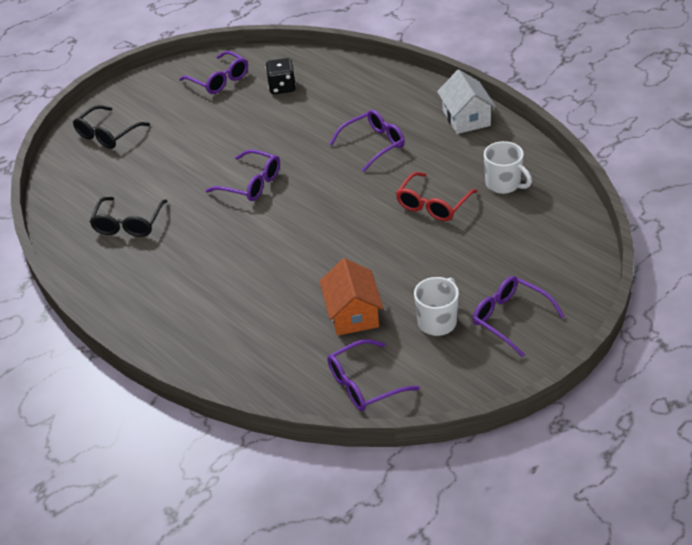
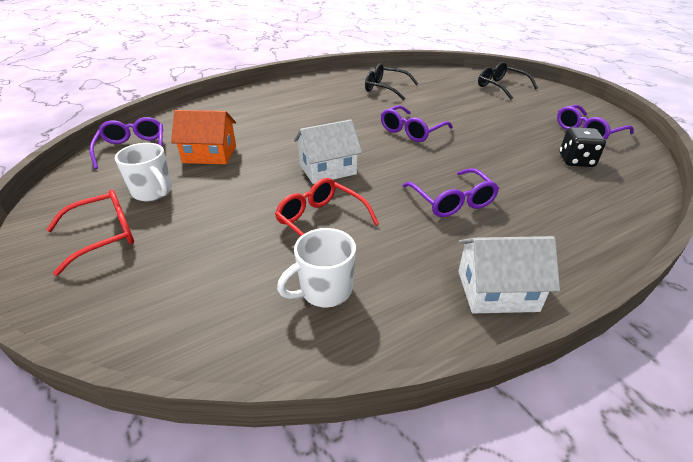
camera: 100 degrees right, 5 degrees down
(351, 222) = (327, 169): none -> white house
(510, 319) = (104, 236): purple glasses -> red glasses

